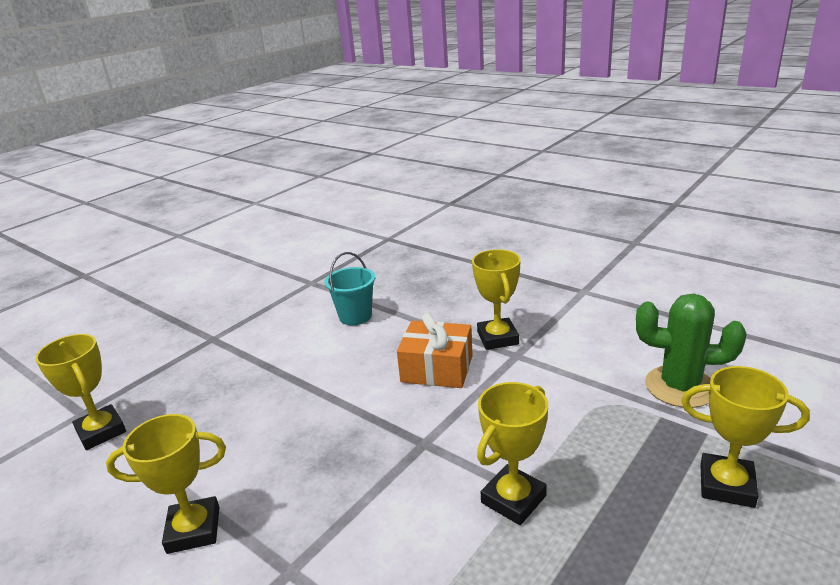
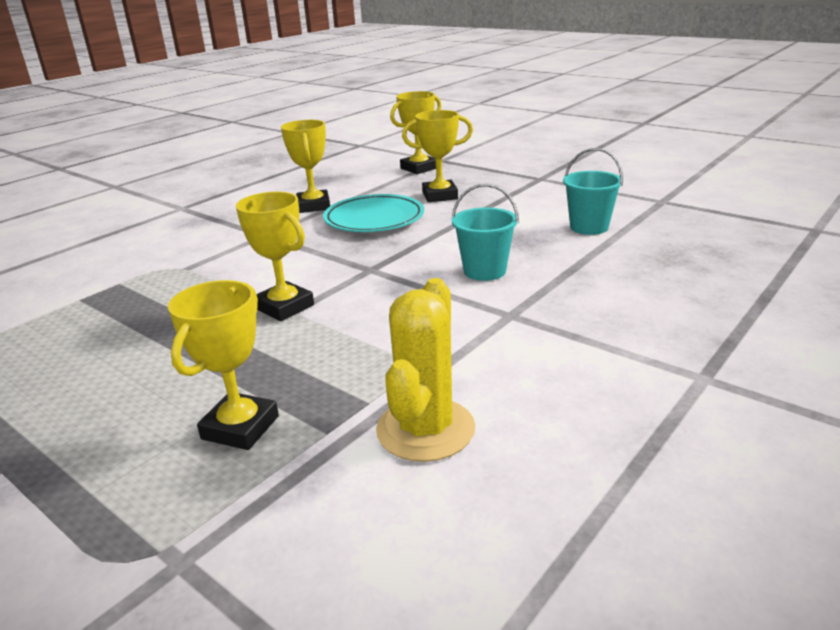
camera: 90 degrees right, 0 degrees up
(275, 456) = (374, 218): none -> turquoise plate
(437, 369) = (484, 271): orange gift -> turquoise bucket
(497, 338) = (548, 304): yellow trophy -> yellow trophy (440, 196)
(680, 387) = (425, 429): green cactus -> yellow cactus

